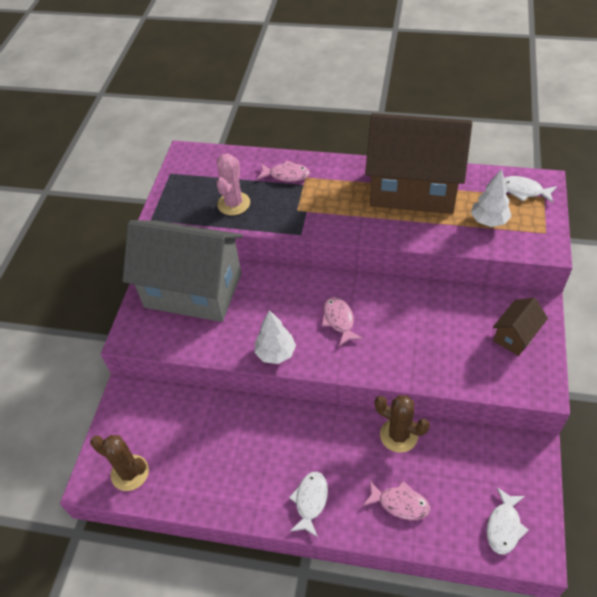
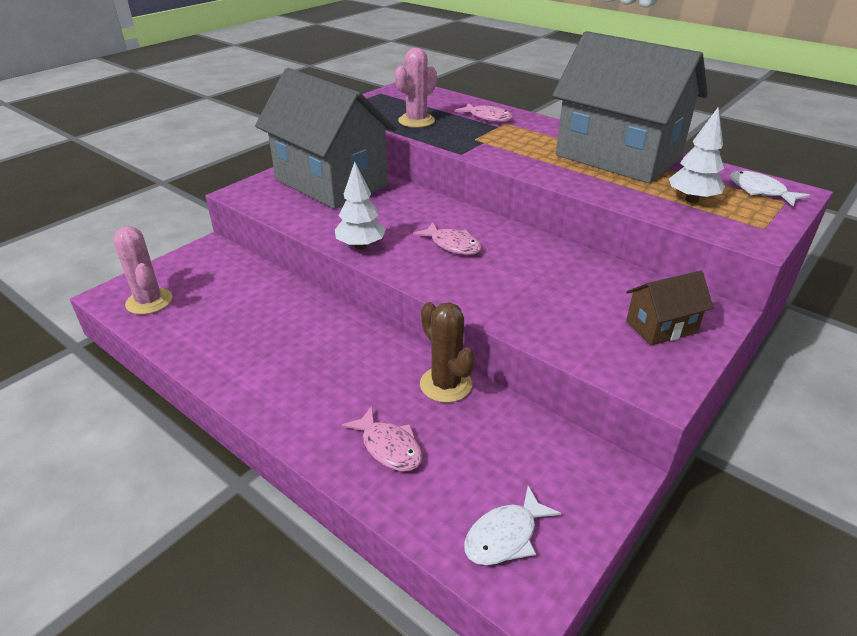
camera: 25 degrees right, 15 degrees down
(130, 473) = (149, 301): brown cactus -> pink cactus
(310, 501) = (290, 398): white fish -> none
(339, 320) = (452, 245): pink fish -> pink fish turned 120 degrees clockwise
(413, 189) = (618, 157): brown house -> grey house

